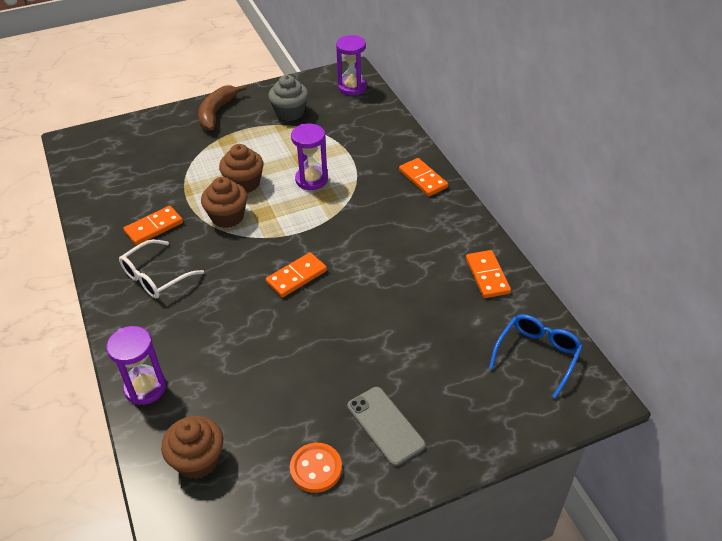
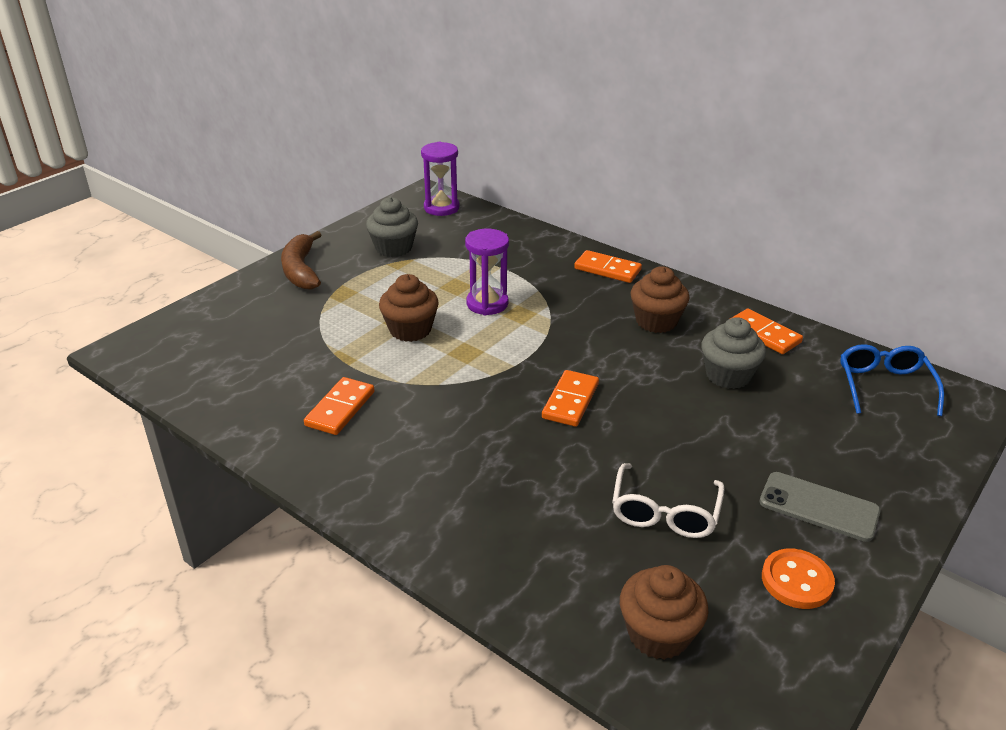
camera: 30 degrees left, 10 degrees down
(145, 388) = (510, 584): purple hourglass -> none
(155, 277) = (397, 460): white glasses -> white glasses (664, 513)
(227, 217) = (425, 369): brown cupcake -> brown cupcake (656, 321)
(425, 299) = (728, 375): none -> grey cupcake

